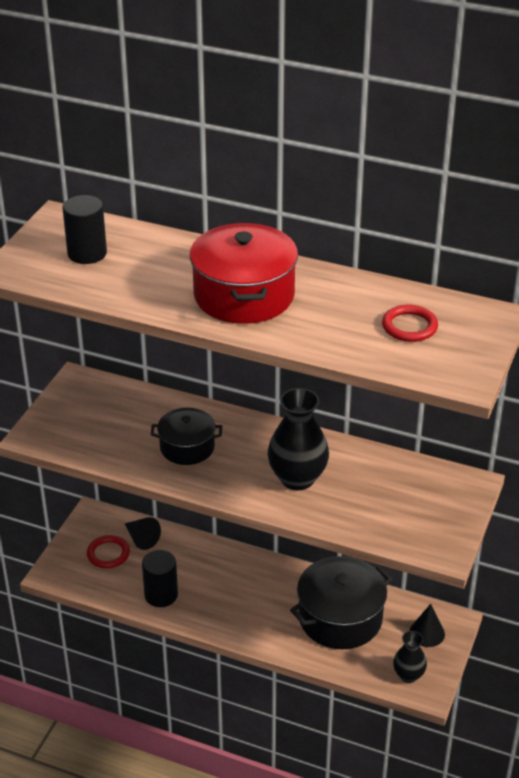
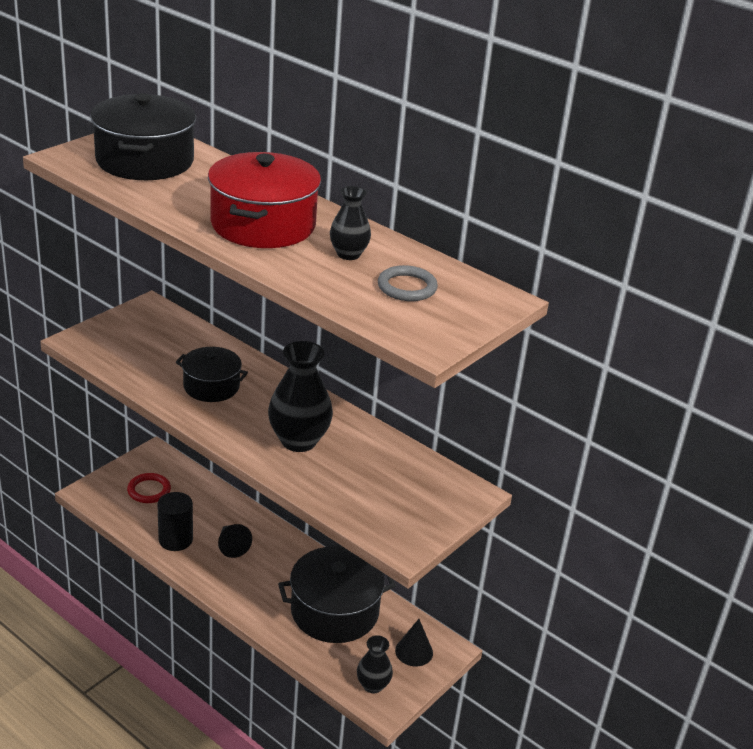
camera: 15 degrees right, 5 degrees down
(87, 253) = (145, 161): black cylinder -> black pot
(141, 538) = (187, 486): black cone -> black cone (232, 546)
(338, 306) = (348, 254): none -> black vase
(409, 326) = (407, 287): red ring -> grey ring

